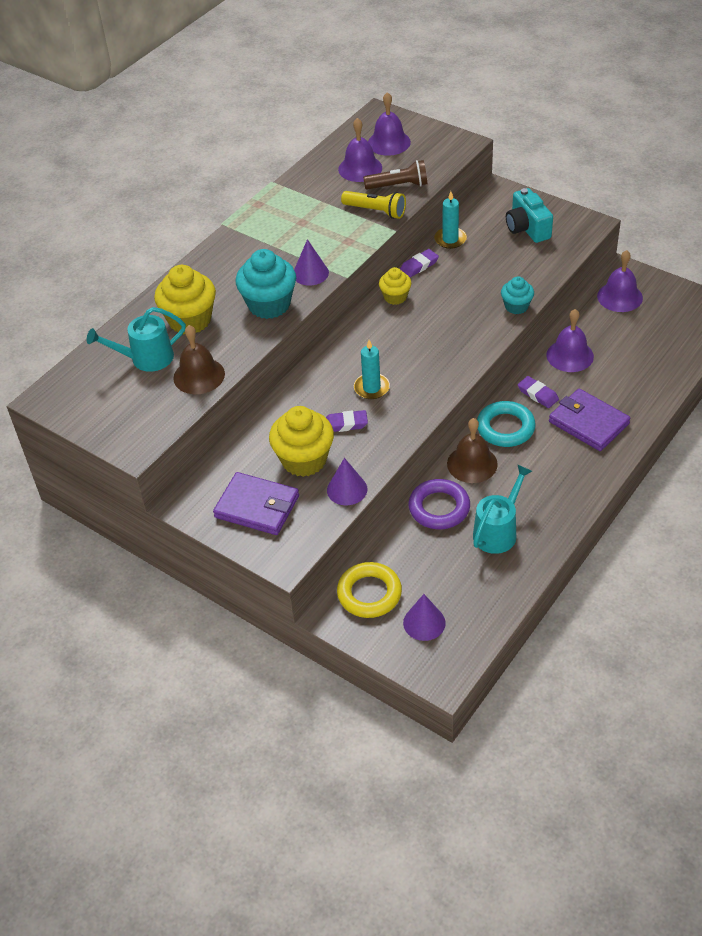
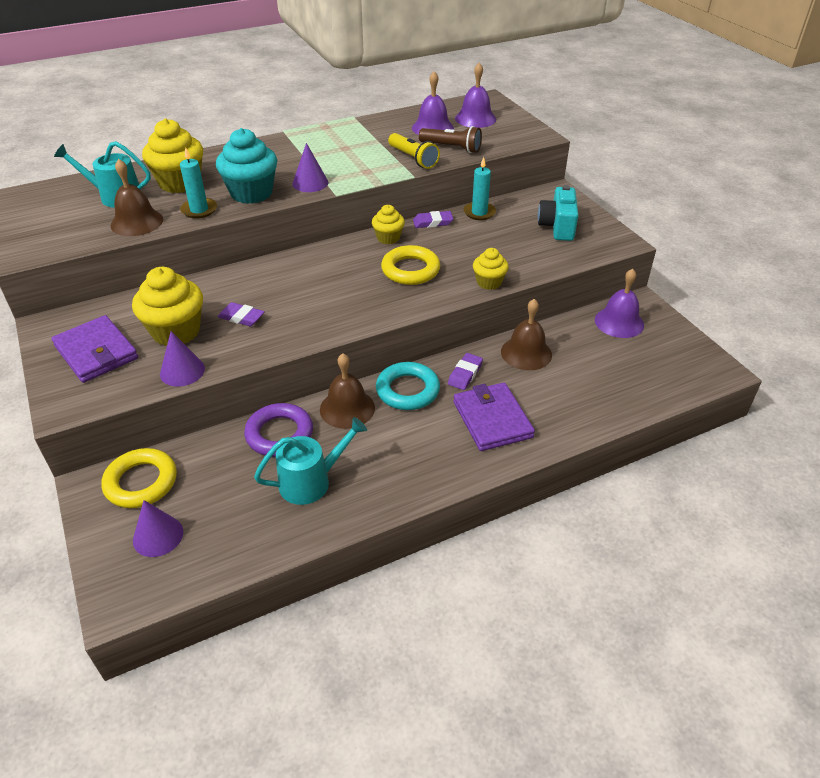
camera: 25 degrees right, 5 degrees down
(371, 388) = (294, 298): turquoise candle -> turquoise candle (199, 210)
(443, 321) = (410, 270): none -> yellow ring
(516, 306) = (489, 282): turquoise cupcake -> yellow cupcake
(538, 394) = (465, 374): purple eraser -> purple eraser turned 45 degrees clockwise
(570, 355) = (526, 353): purple bell -> brown bell

